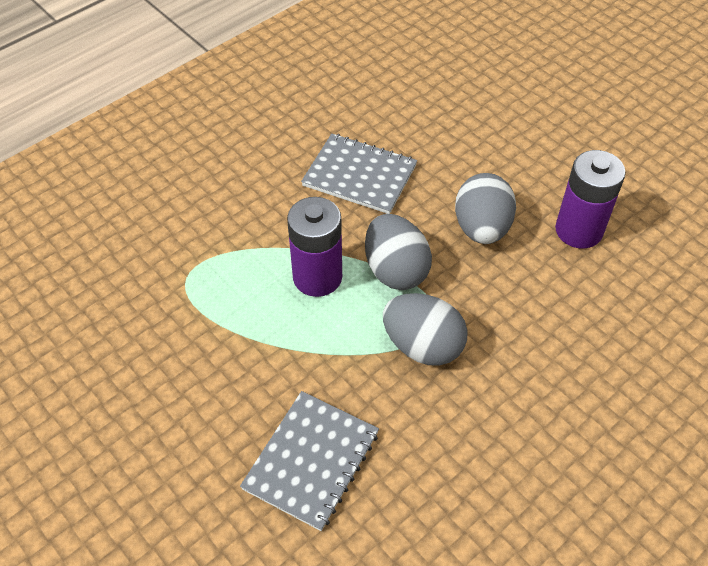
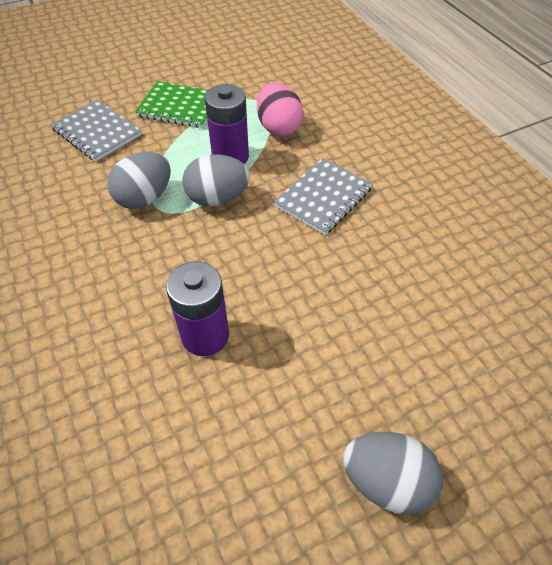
camera: 105 degrees right, 0 degrees up
(222, 370) = (179, 107): none -> green notebook
(244, 240) = (278, 127): none -> pink egg
(481, 228) = (237, 262): grey egg -> grey egg (386, 481)

